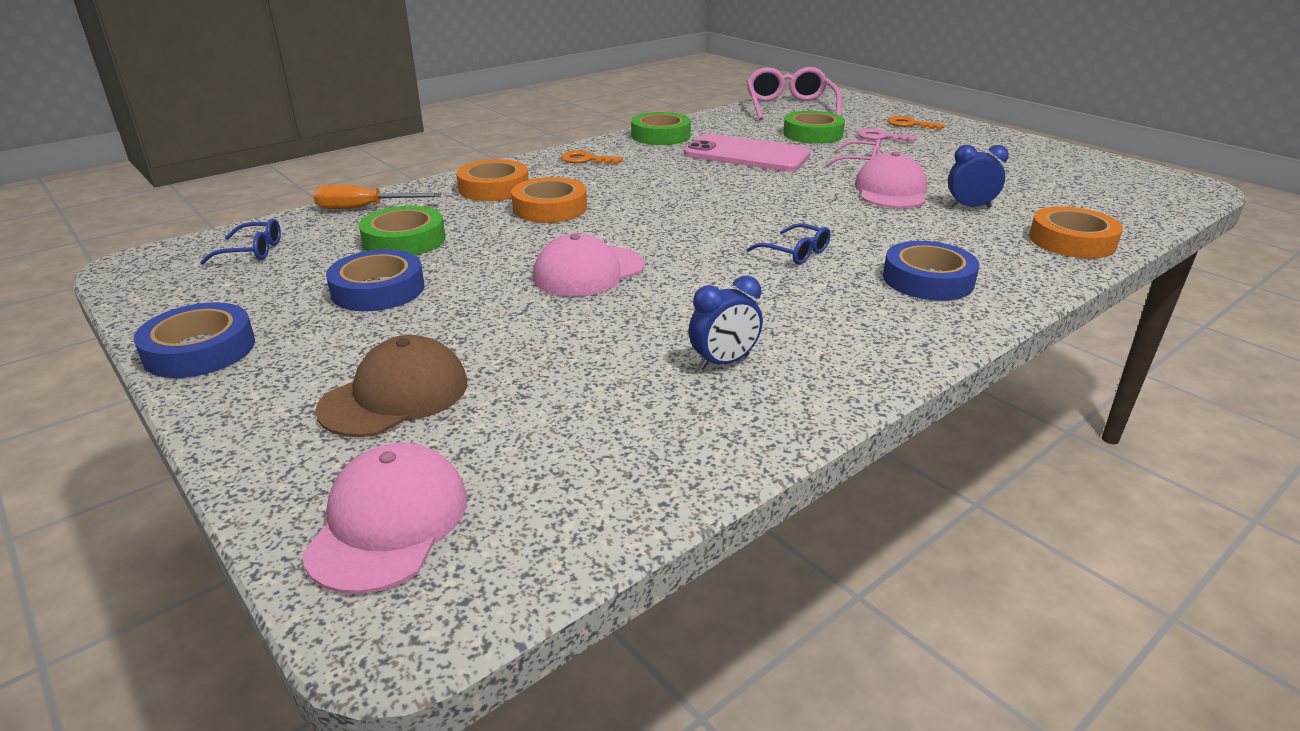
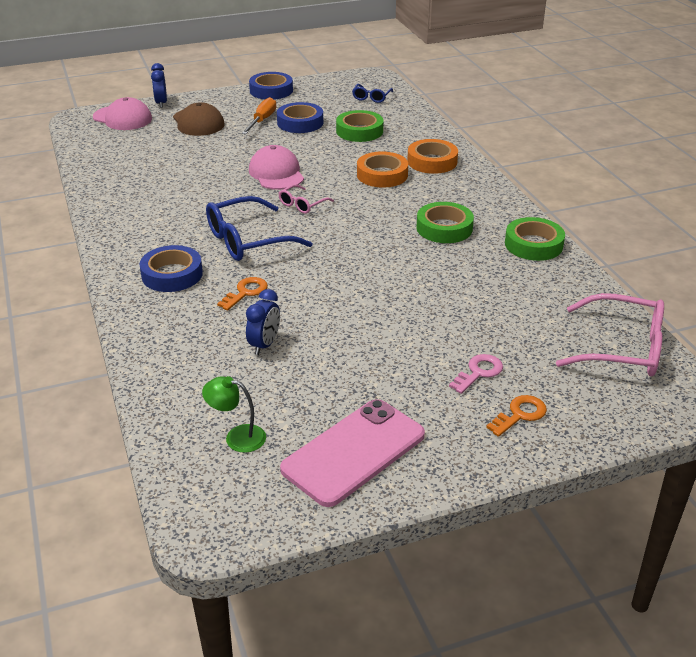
camera: 110 degrees right, 5 degrees up
(364, 208) = (418, 123): orange screwdriver -> orange screwdriver (262, 120)
(586, 160) = (478, 201): orange key -> orange key (246, 292)
(724, 362) = (152, 189): blue clock -> blue clock (161, 103)
(746, 155) = (457, 274): pink phone -> pink phone (353, 452)
(795, 253) = (247, 240): blue glasses -> blue glasses, size x1.95
(813, 134) = (506, 330): green tape -> green tape (444, 228)
(860, 162) = (406, 329): pink glasses -> pink glasses (302, 204)
(890, 191) = (325, 318): pink cap -> none
(1072, 241) = (168, 364): orange tape -> none
(1096, 195) = (237, 437): none -> green lamp

